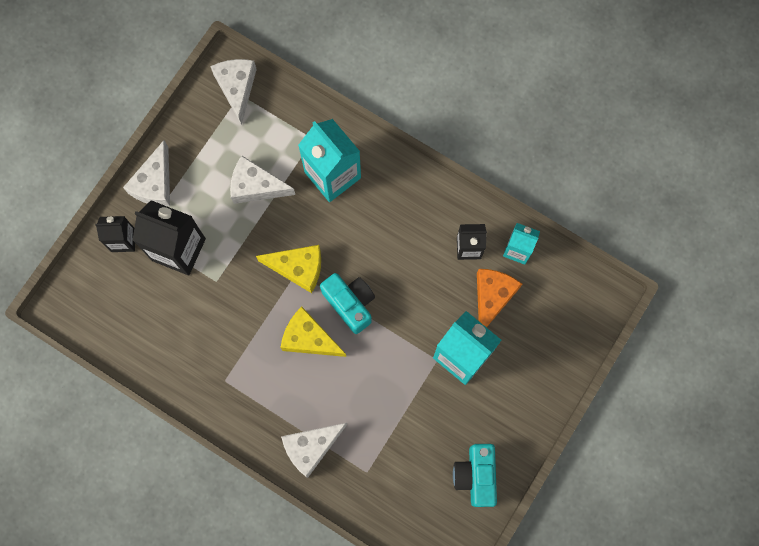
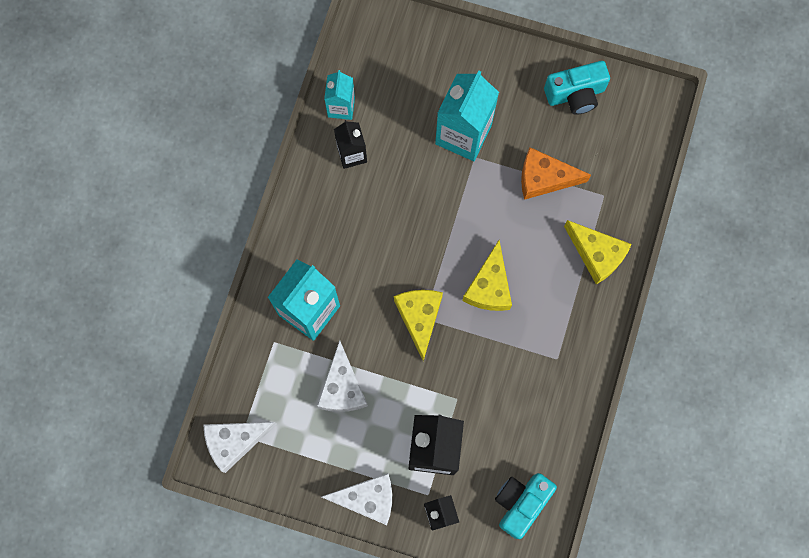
camera: 105 degrees left, 0 degrees up
(311, 447) = (597, 254): white cheese -> yellow cheese
(350, 304) = (442, 255): turquoise camera -> turquoise camera (521, 503)
(492, 297) = (397, 120): orange cheese -> orange cheese (544, 178)

